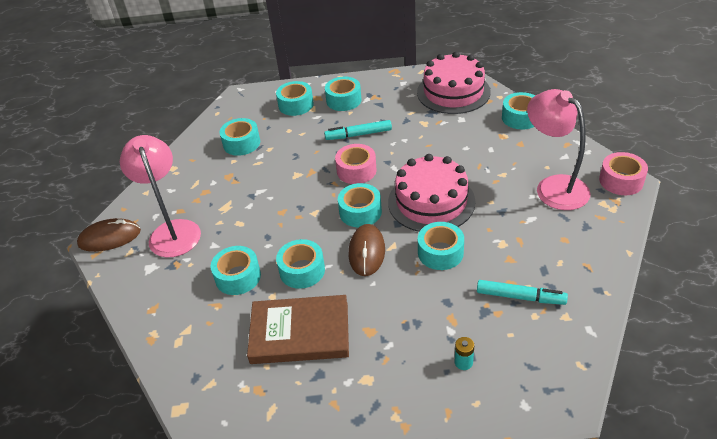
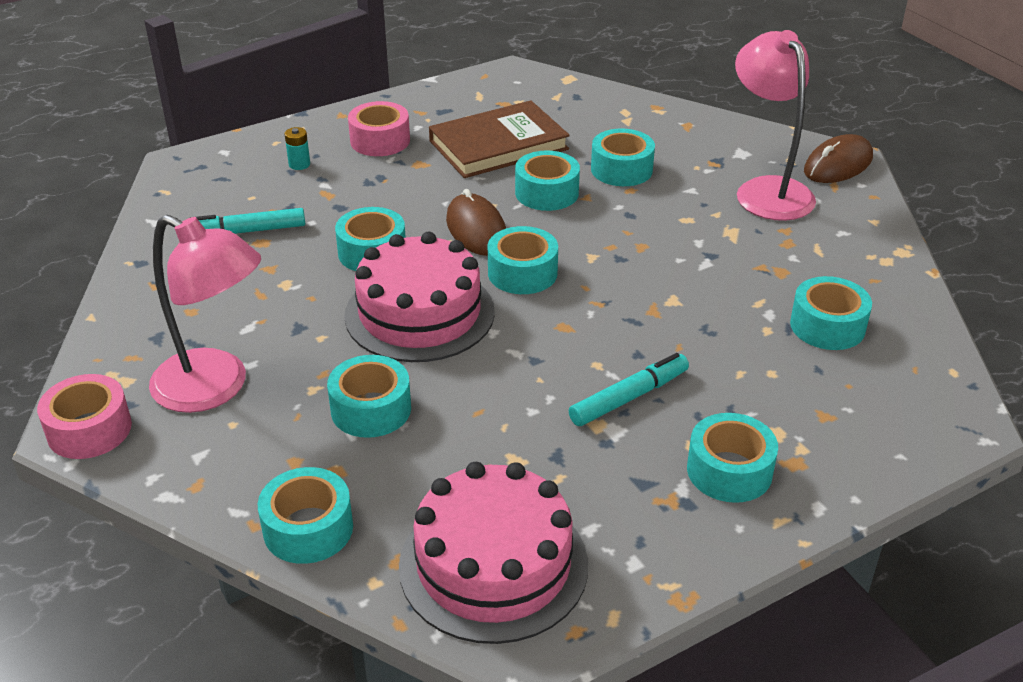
camera: 150 degrees right, 5 degrees down
(172, 230) = (767, 190): pink lamp -> pink lamp turned 150 degrees counterclockwise
(296, 105) = (819, 431): turquoise tape -> turquoise tape (371, 409)
(356, 170) = (578, 330): pink tape -> pink tape (380, 140)

